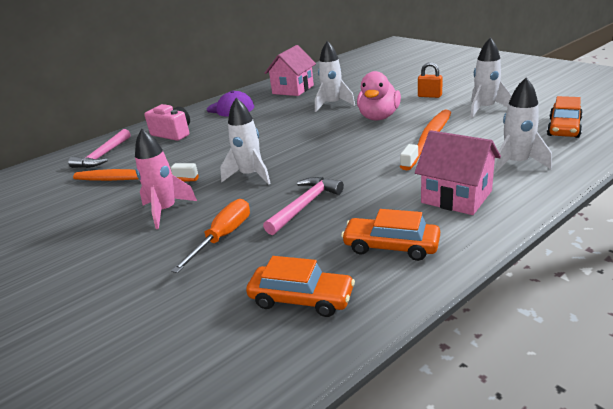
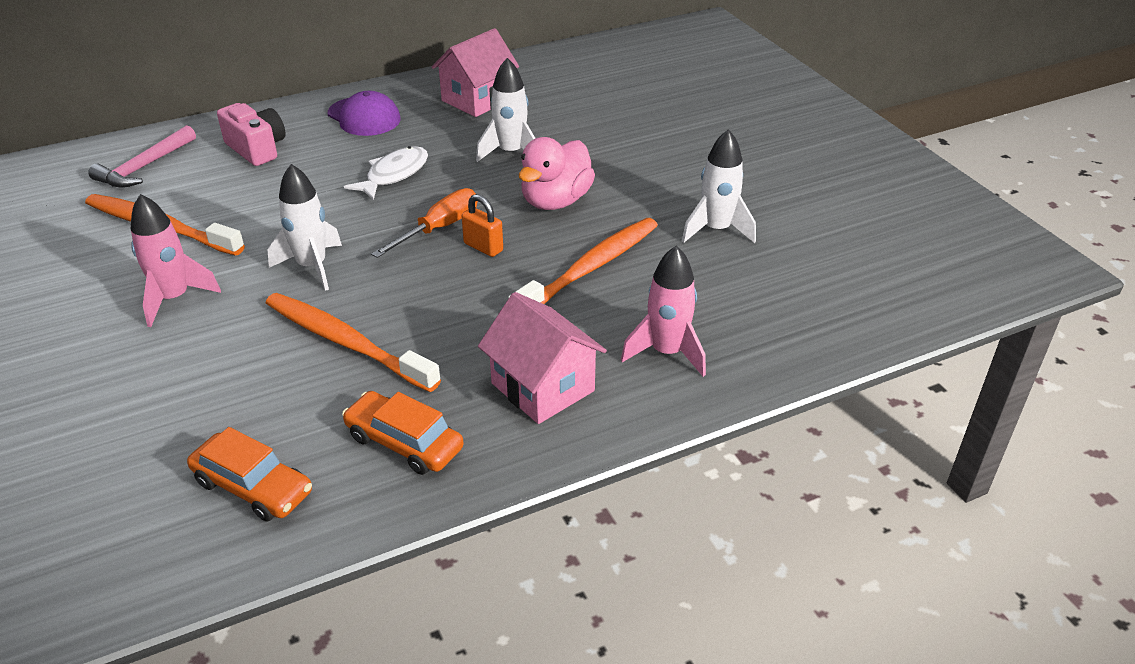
camera: 10 degrees right, 10 degrees up
(223, 237) = (219, 365): orange screwdriver -> orange screwdriver (439, 228)
(269, 127) = (394, 174): none -> white fish
(305, 205) = (347, 343): pink hammer -> orange toothbrush
(429, 96) = (661, 176): orange padlock -> orange padlock (483, 247)
(516, 164) = (667, 352): white rocket -> pink rocket
(564, 128) = (791, 303): orange car -> none

